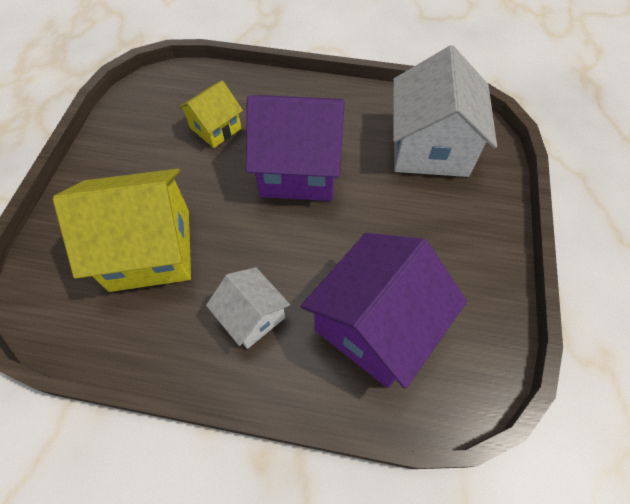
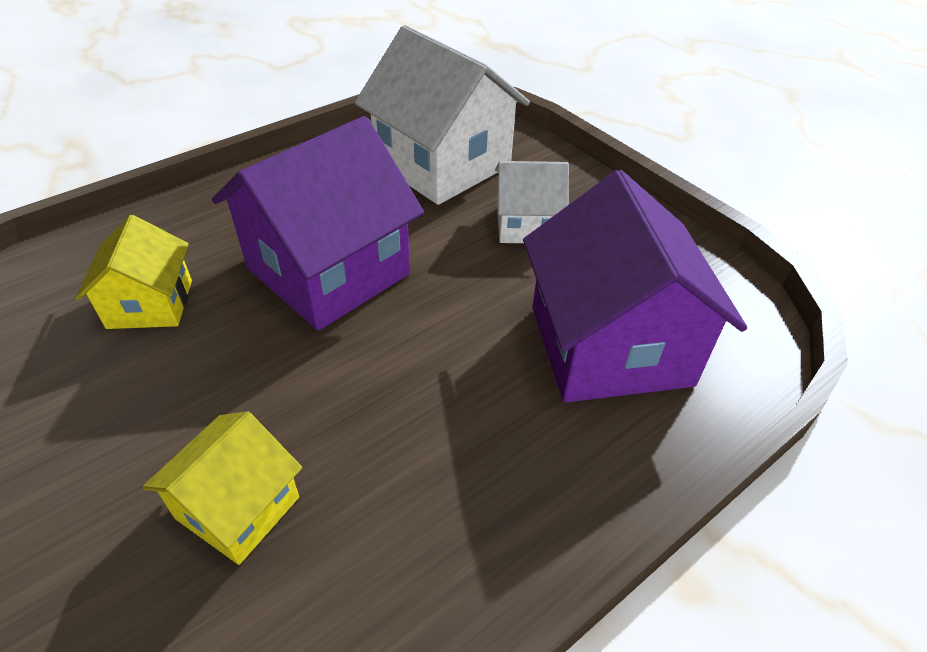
camera: 50 degrees left, 15 degrees down
(151, 249) = (238, 507): yellow house -> yellow house, size x0.54
(252, 316) = (482, 453): white house -> white house (526, 224)

